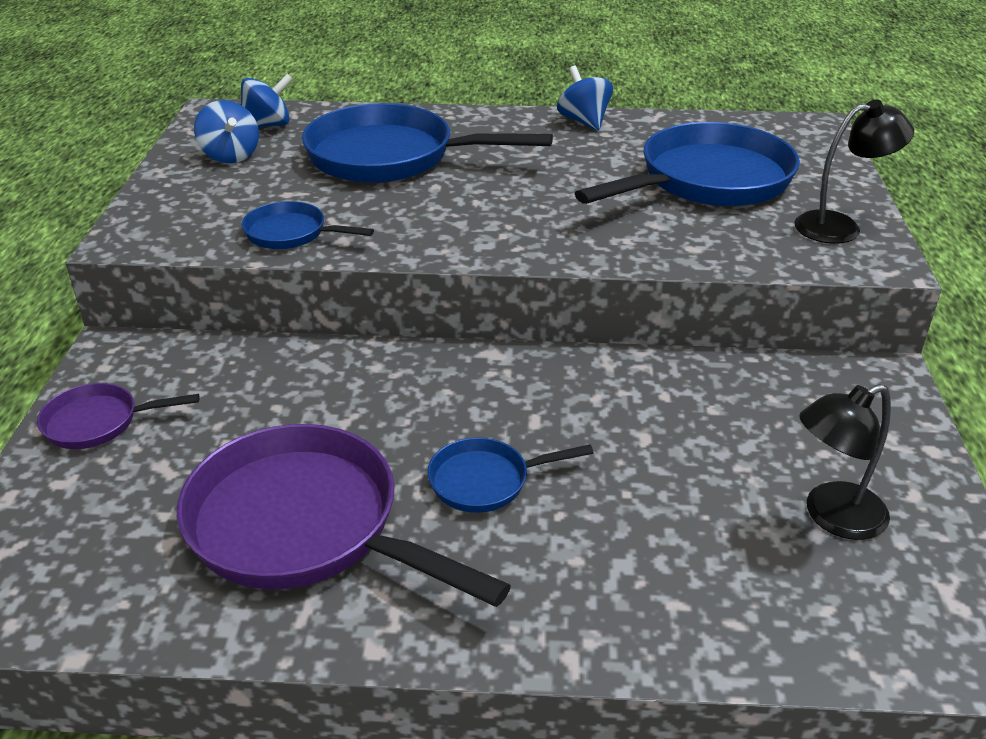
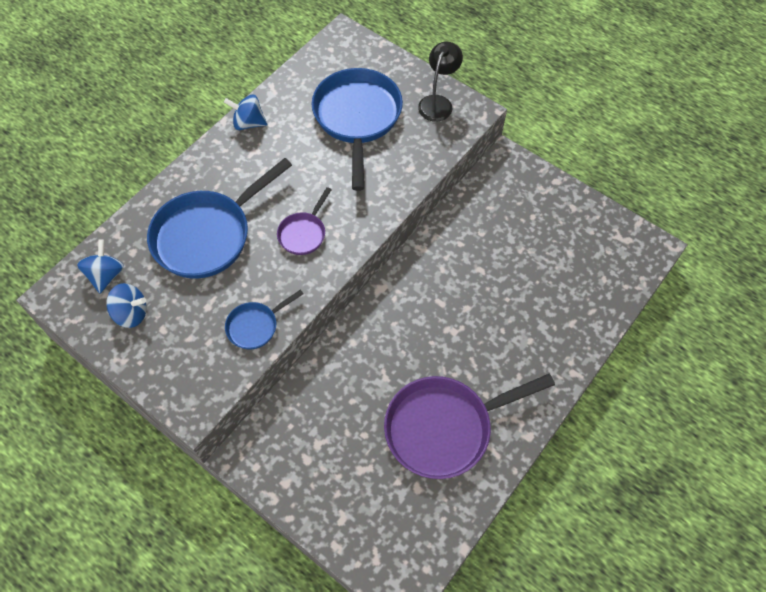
camera: 55 degrees left, 25 degrees up
(98, 422) = (305, 486): purple pan -> purple pan (304, 233)
(486, 481) = (465, 344): blue pan -> none
(832, 517) = (565, 241): black lamp -> none

